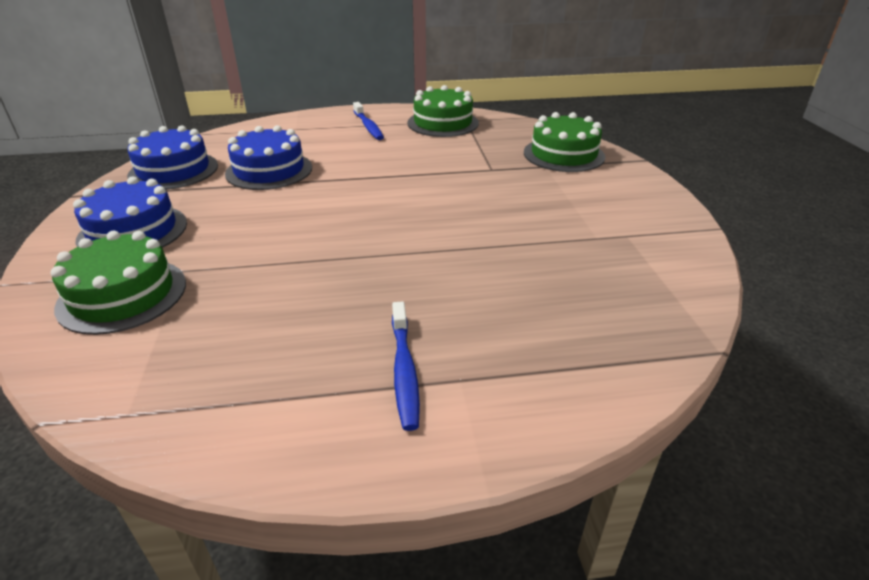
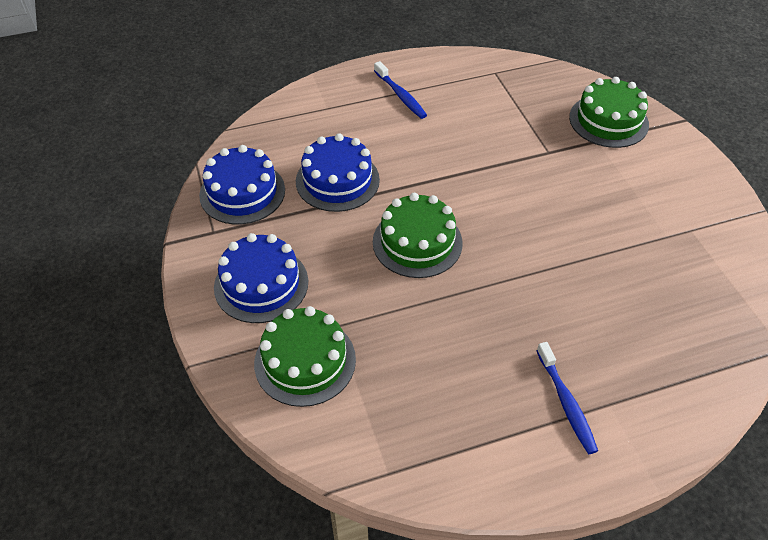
camera: 10 degrees left, 15 degrees up
(443, 123) = (474, 81): green cake -> green cake (417, 242)

